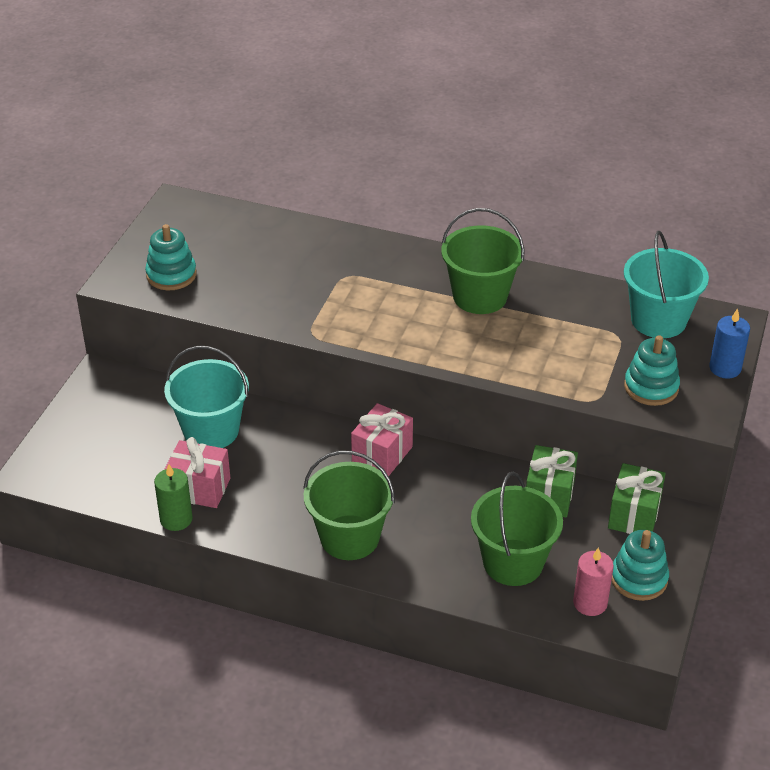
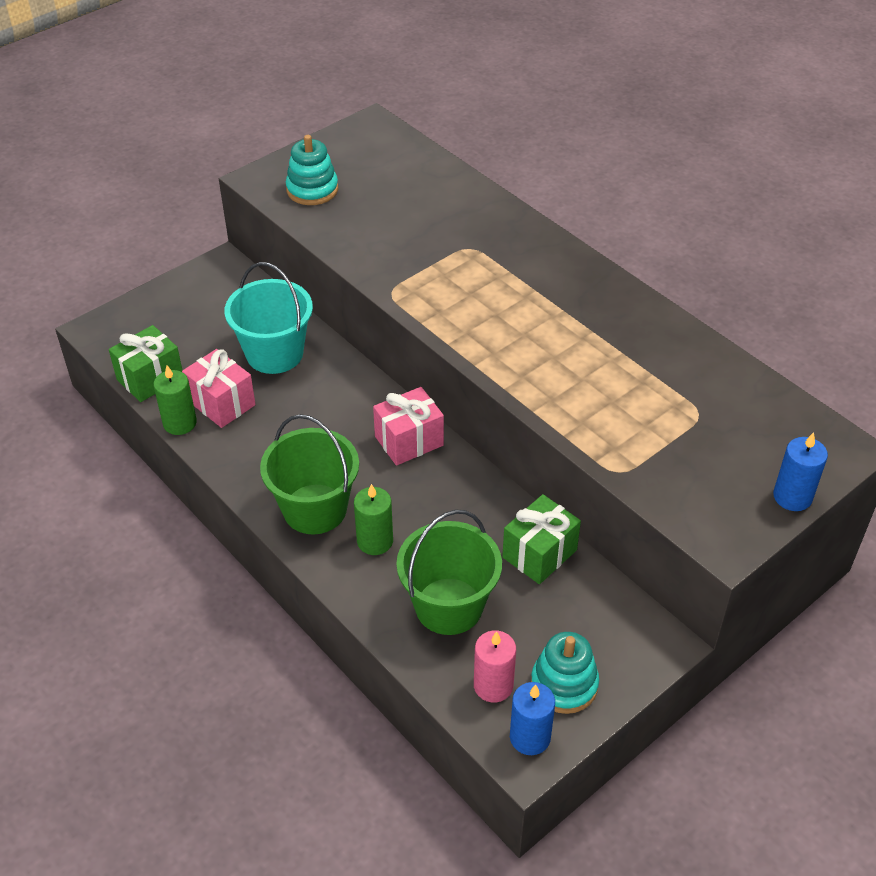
camera: 30 degrees right, 5 degrees up
(418, 541) = (375, 541): none -> green candle
(480, 296) = (585, 317): green bucket -> none
(634, 515) = (612, 614): green gift -> green gift (150, 378)
(643, 625) = (530, 737): none -> blue candle
(651, 387) = (690, 483): turquoise stacking toy -> none
(658, 320) = (758, 414): turquoise bucket -> none

